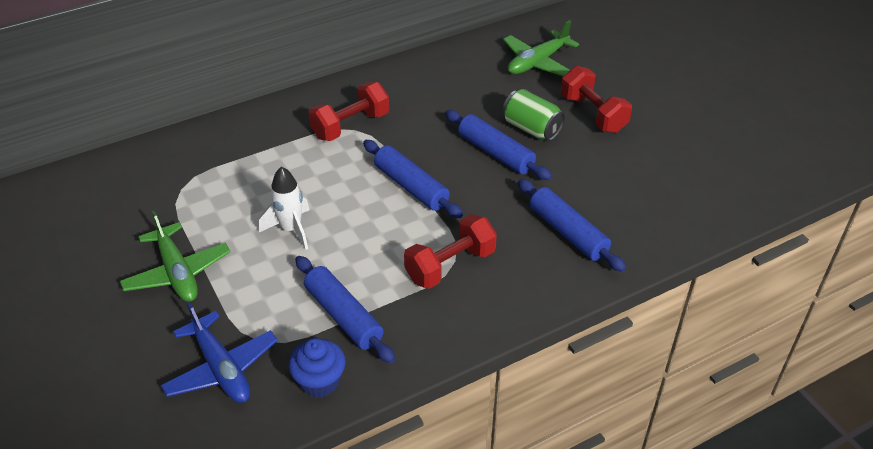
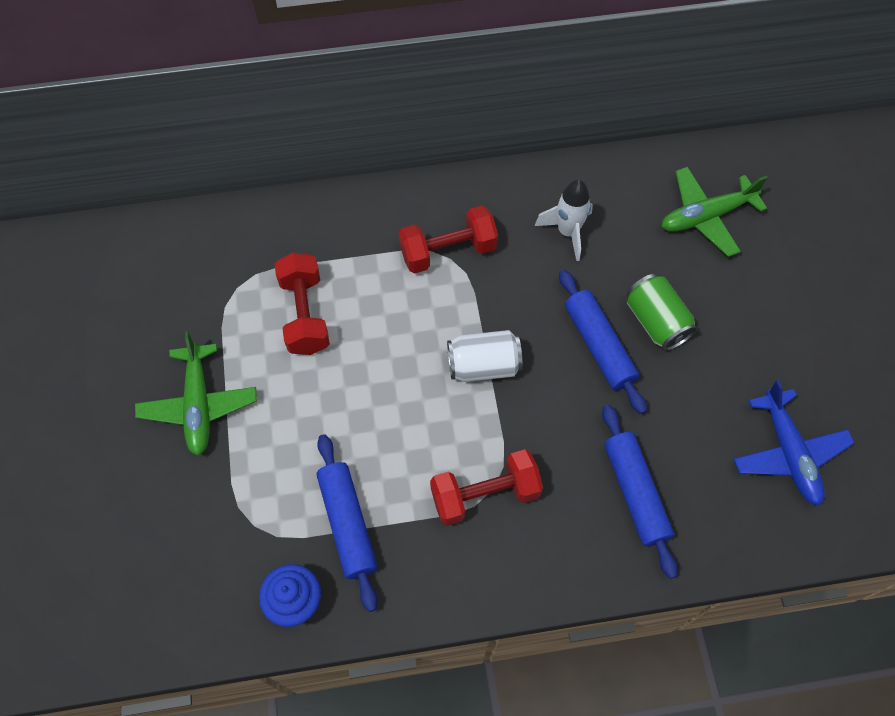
camera: 20 degrees right, 20 degrees up
(221, 368) = (204, 547): blue plane -> blue plane (788, 453)
(291, 229) = (333, 385): white rocket -> white rocket (567, 232)
(411, 186) = (483, 365): blue rolling pin -> white can
(593, 114) = (740, 321): red dumbbell -> red dumbbell (305, 314)

